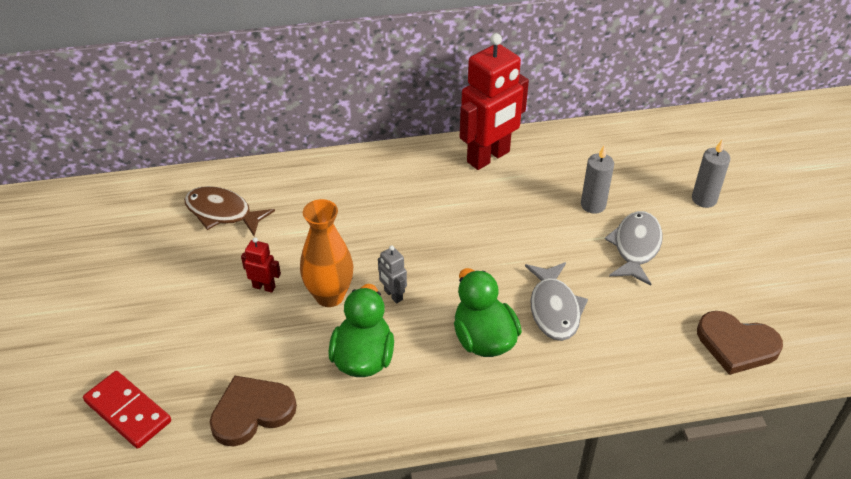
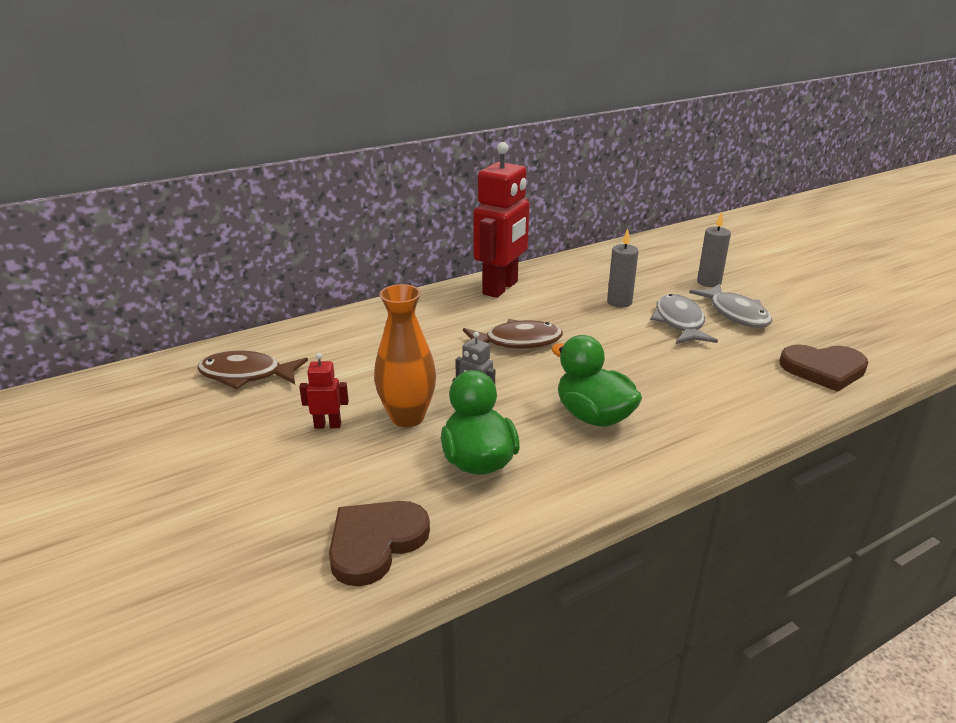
camera: 20 degrees left, 15 degrees down
(127, 411) = (207, 585): red domino -> none
(466, 233) = (517, 342): none -> brown fish
(554, 309) = (643, 379): grey fish -> grey fish (736, 314)

